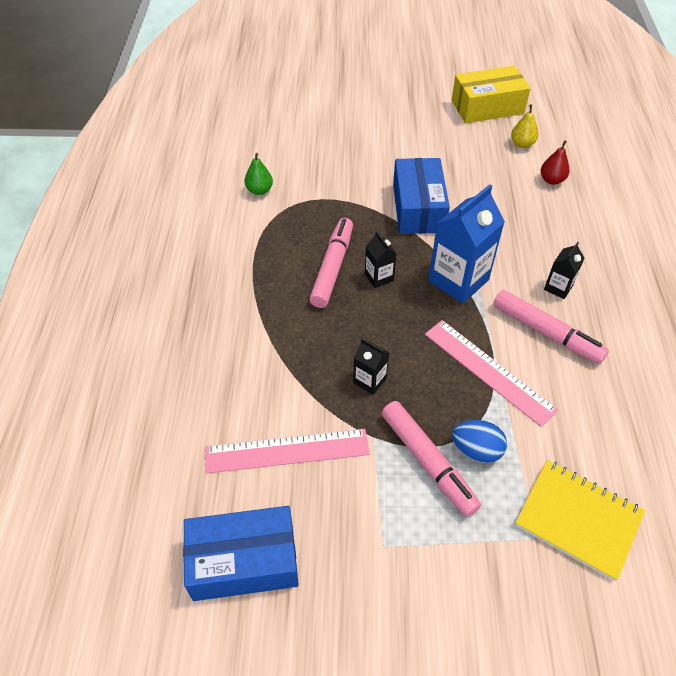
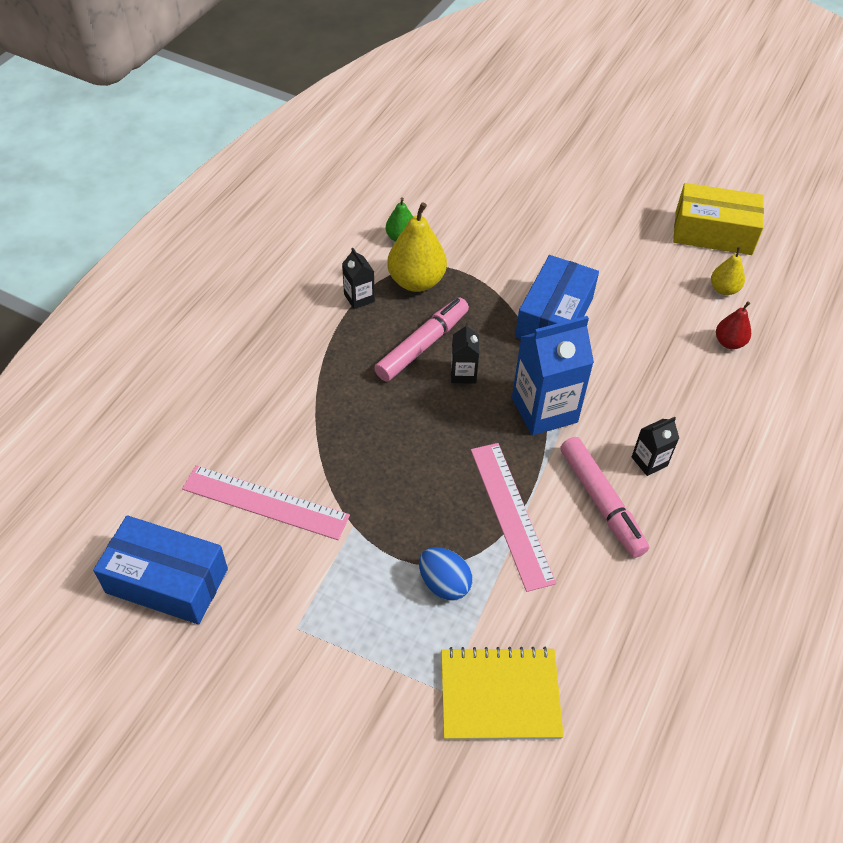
camera: 25 degrees right, 0 degrees up
(294, 220) = (416, 281): none -> yellow pear
(370, 380) = (385, 471): black carton -> black carton (359, 298)
(428, 462) = (389, 572): pink marker -> none
(578, 519) = (500, 695): yellow notebook -> yellow notebook turned 60 degrees counterclockwise

